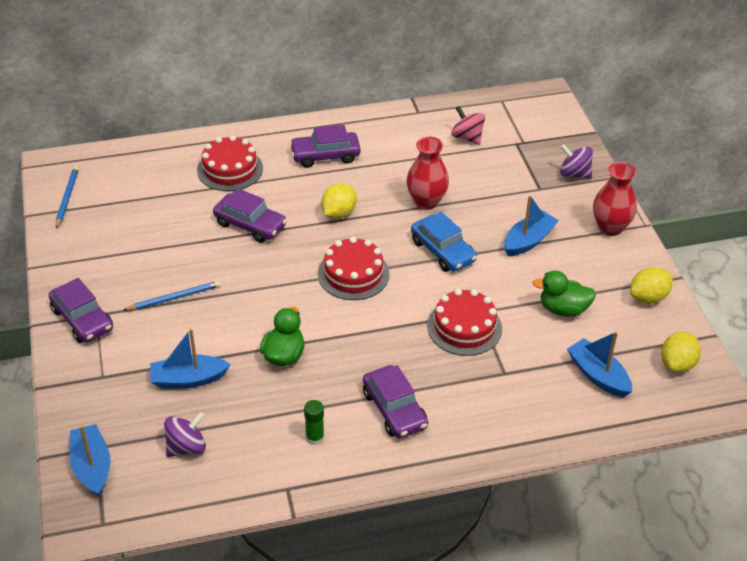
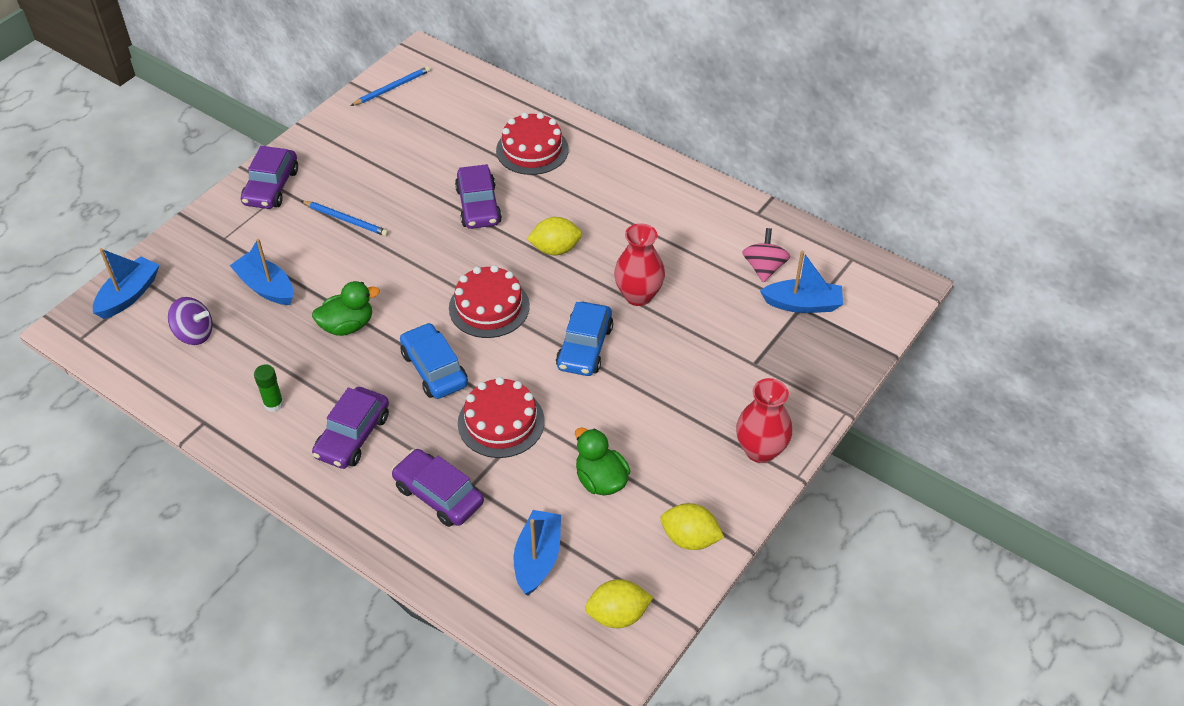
camera: 50 degrees right, 5 degrees up
(325, 156) = (620, 193): purple car -> purple car (438, 495)
(379, 333) = (434, 369): none -> blue car
(528, 241) = (668, 399): blue boat -> blue boat (802, 304)
(574, 174) = (808, 376): purple spinning top -> none

